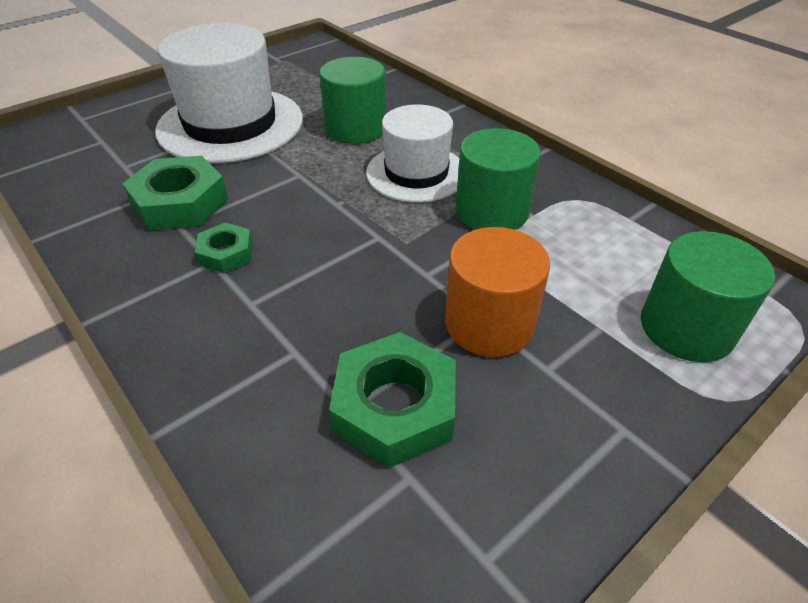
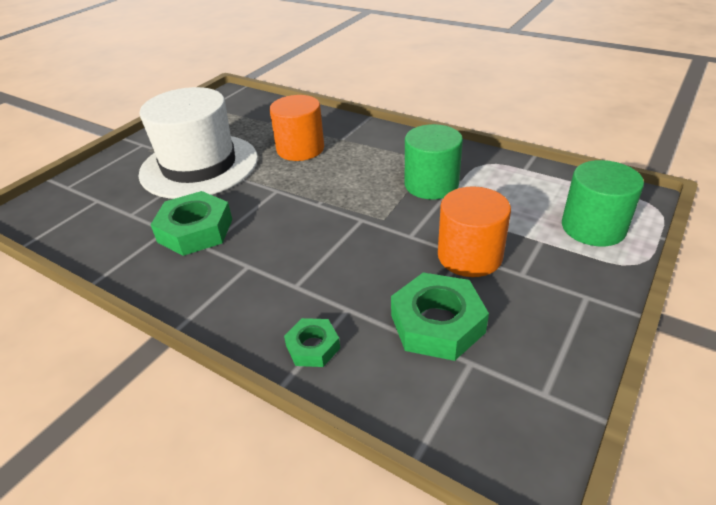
camera: 15 degrees left, 5 degrees down
(226, 253) = (255, 257): green nut -> green nut (313, 347)
(356, 128) = (300, 149): green cylinder -> orange cylinder
(416, 173) = (363, 170): white hat -> none

